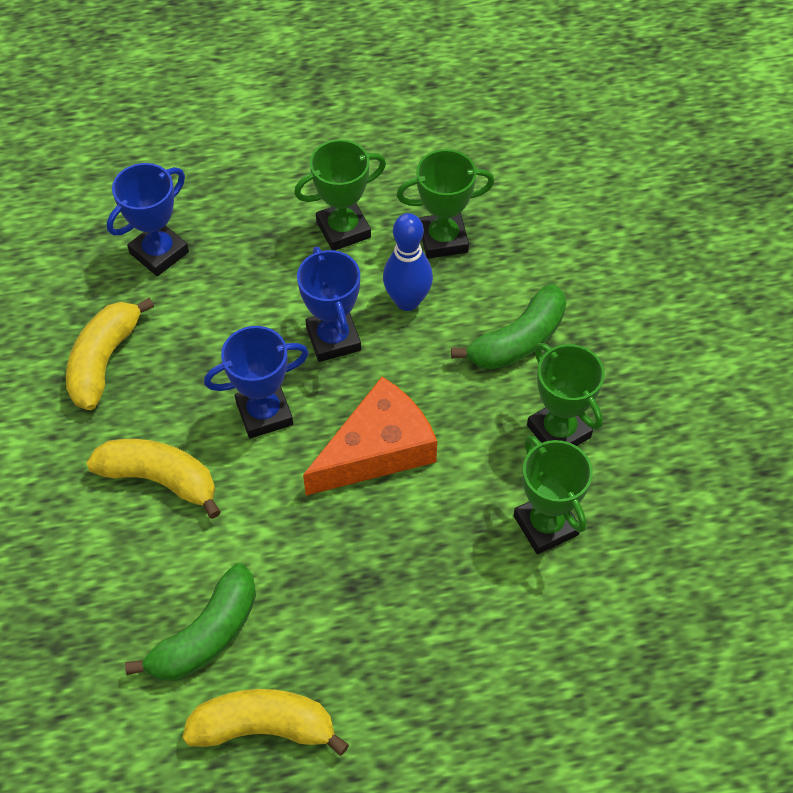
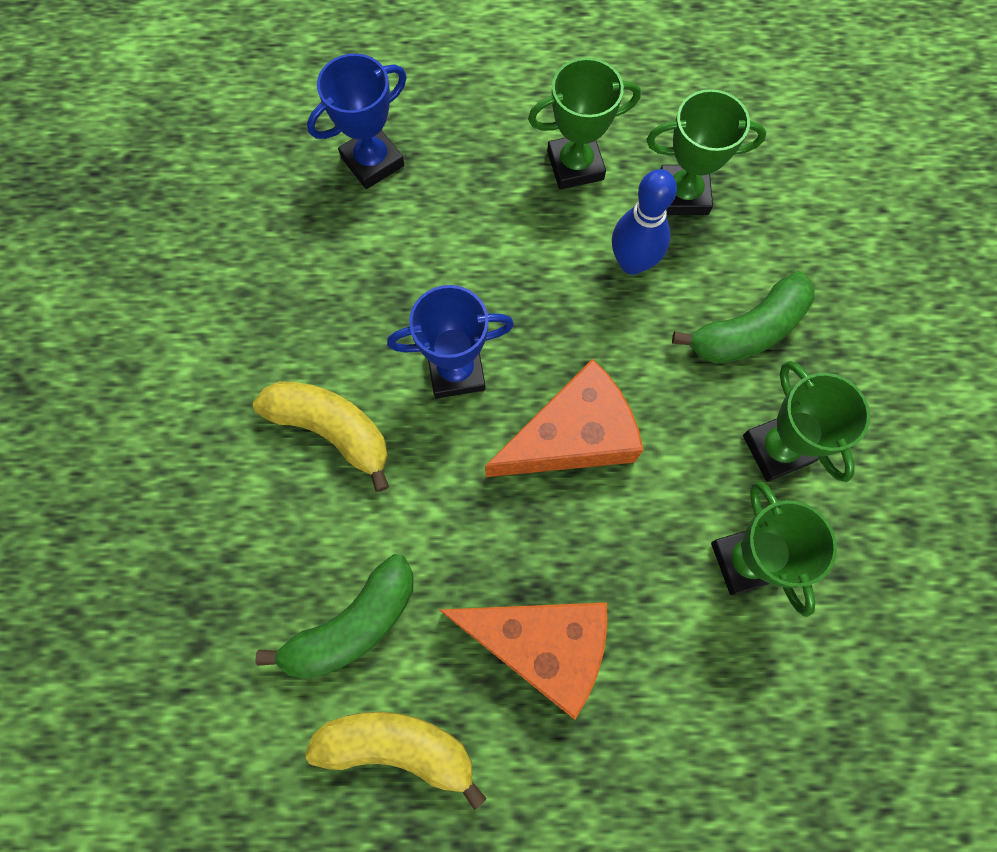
camera: 10 degrees right, 15 degrees up
(104, 361) = (294, 280): yellow banana -> none
(333, 339) = (544, 295): blue trophy -> none
(377, 622) = (540, 644): none -> orange cheese

